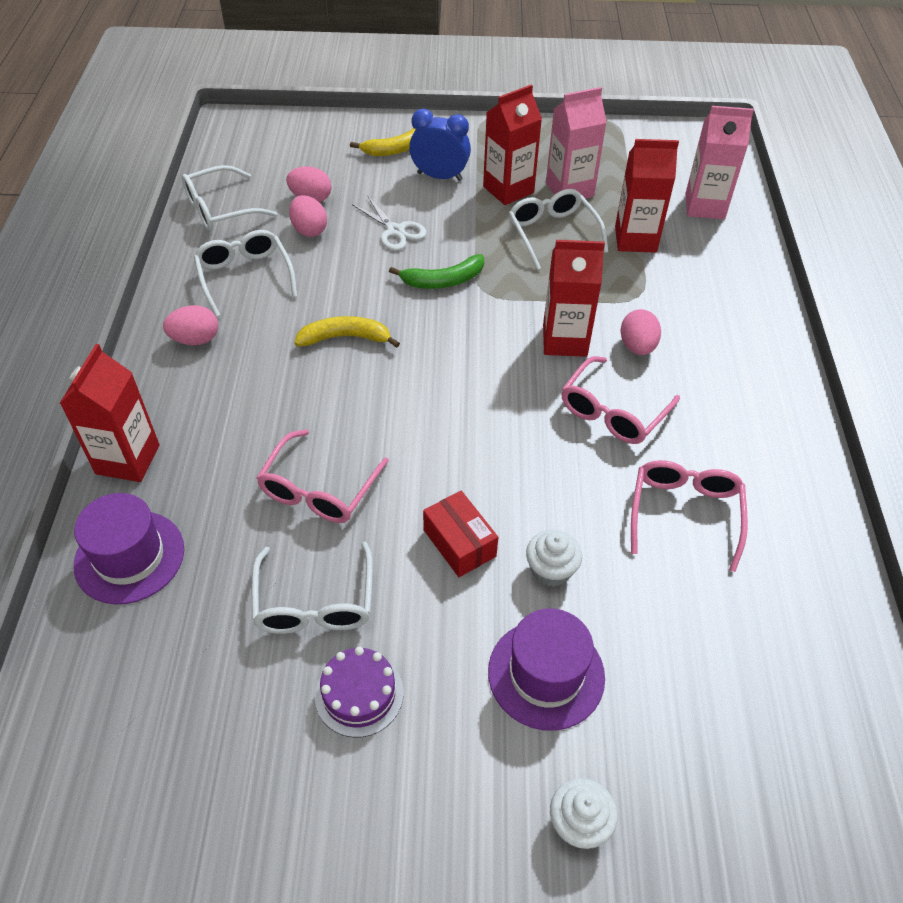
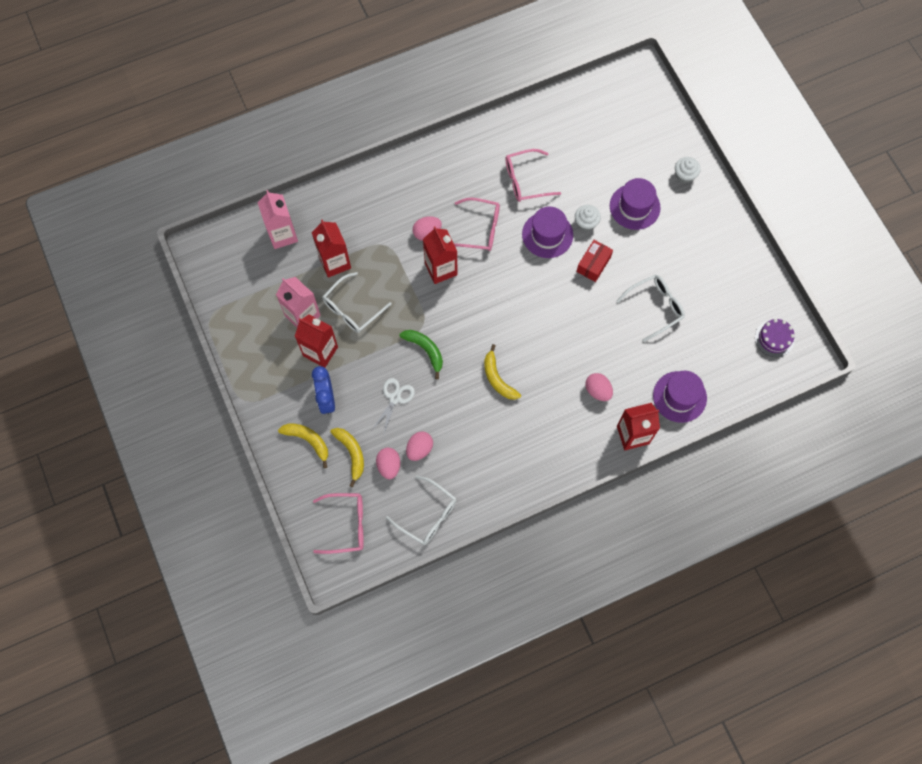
camera: 115 degrees left, 20 degrees up
(195, 339) = (541, 456): pink egg -> pink egg (597, 390)
(245, 277) = (479, 461): white glasses -> none
(319, 489) = (599, 337): pink glasses -> pink glasses (346, 525)
(352, 175) = (351, 453): none -> yellow banana
(359, 694) = (683, 269): purple cake -> purple cake (774, 338)
(556, 499) = (547, 235): none -> purple hat

